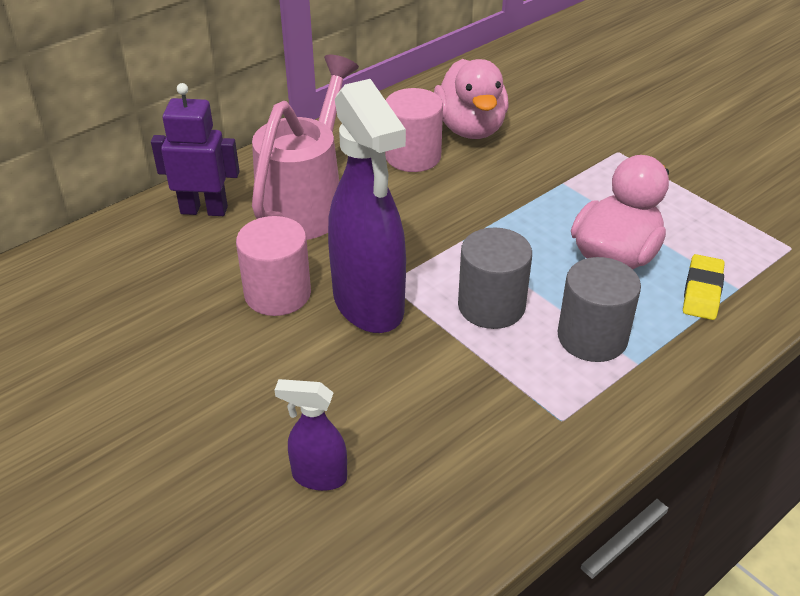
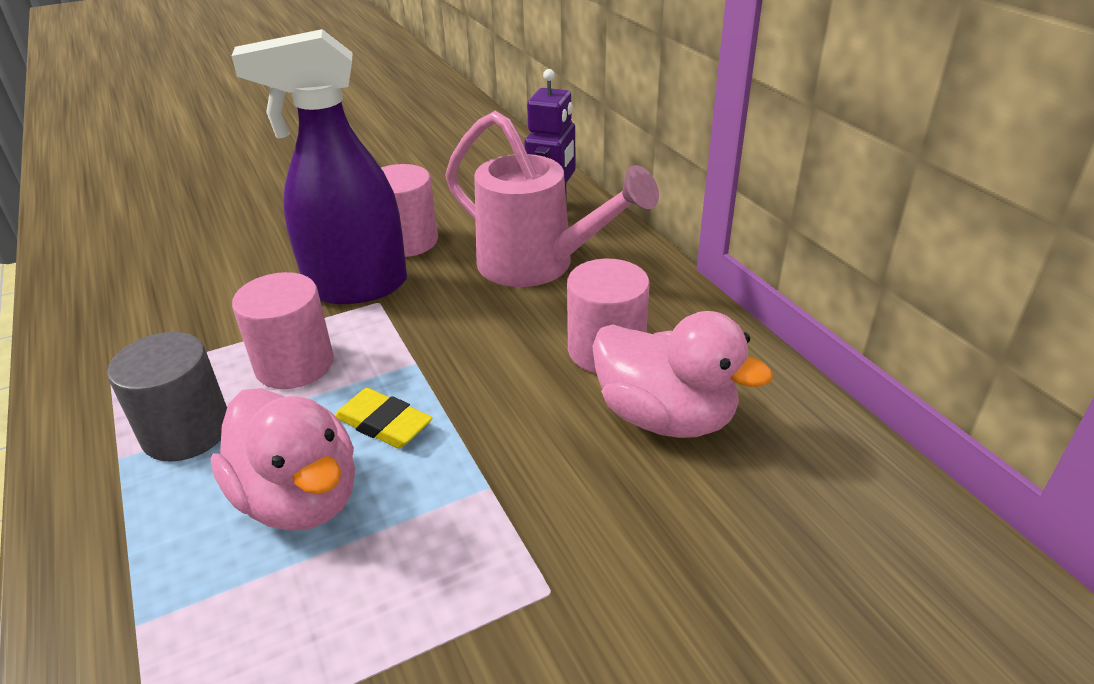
camera: 105 degrees right, 5 degrees down
(318, 477) = (191, 246): purple spray bottle -> none
(470, 128) = (665, 417): pink duck -> pink duck turned 150 degrees counterclockwise
(491, 306) = (294, 364): grey cylinder -> pink cylinder
(702, 291) = (165, 574): yellow eraser -> yellow eraser (383, 424)

